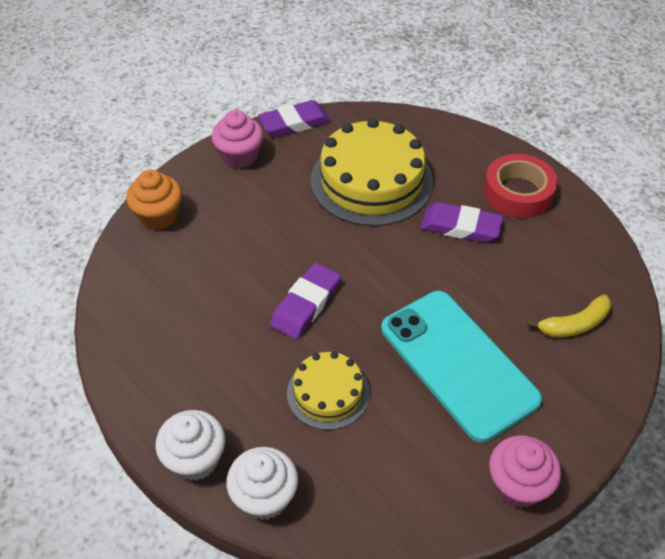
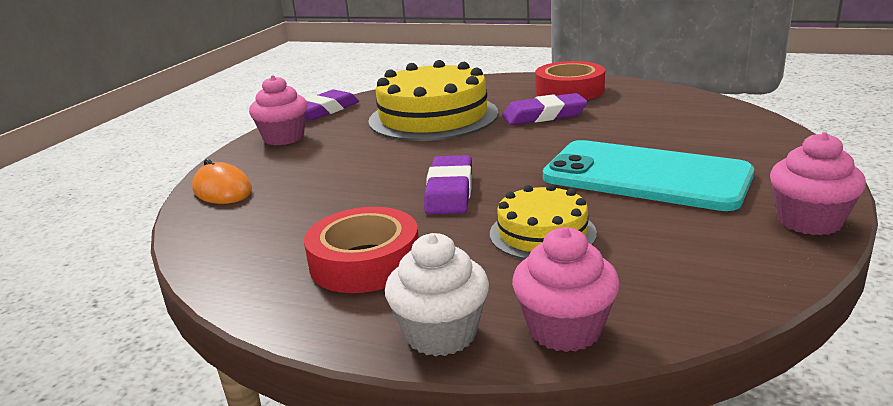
camera: 25 degrees left, 25 degrees down
(159, 216) = (222, 190): orange cupcake -> orange mouse
(198, 361) = (365, 262): none -> red tape
(264, 497) = (565, 329): white cupcake -> pink cupcake
(574, 324) = (710, 129): yellow banana -> none

